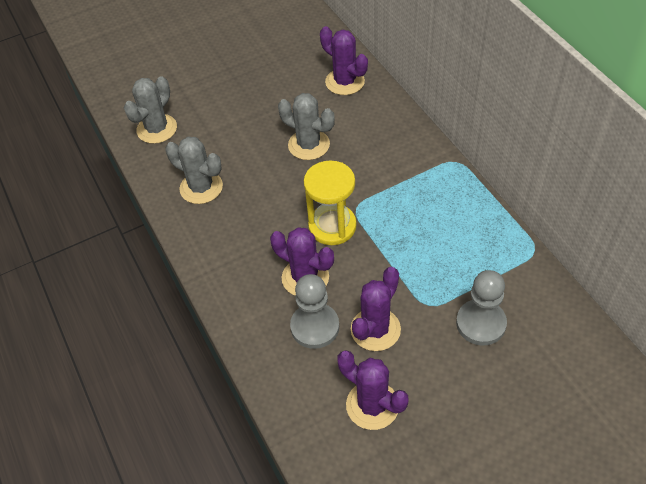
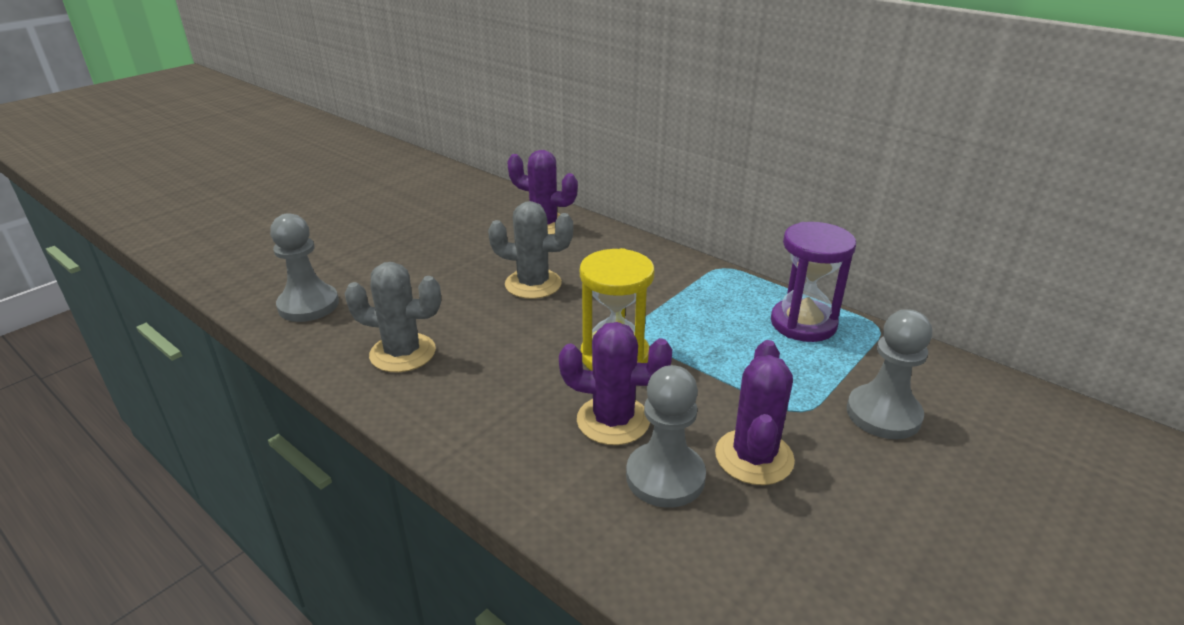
camera: 25 degrees left, 20 degrees down
(157, 129) = (308, 305): grey cactus -> grey pawn
(372, 405) = (822, 558): purple cactus -> none
(480, 232) = (803, 323): none -> purple hourglass

